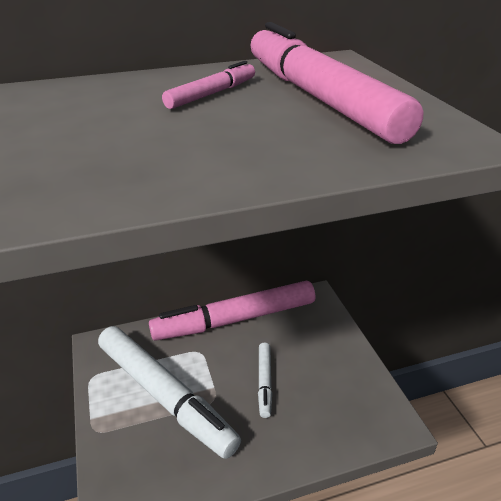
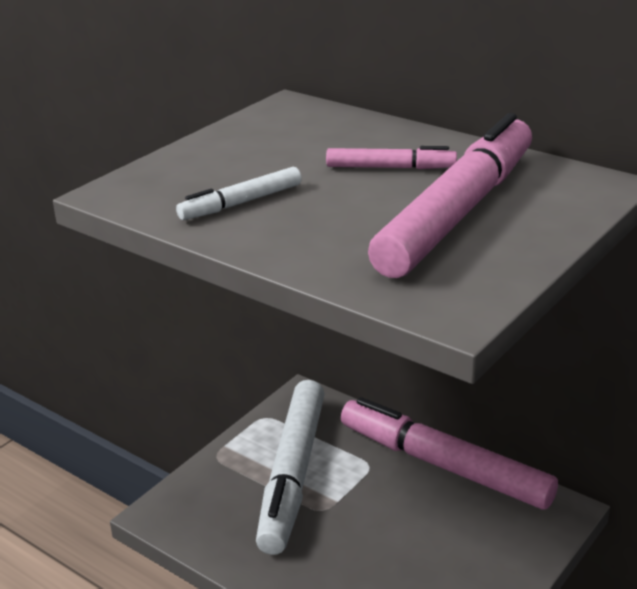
camera: 55 degrees right, 5 degrees down
(265, 382) = (383, 534): white marker -> white marker (241, 203)

